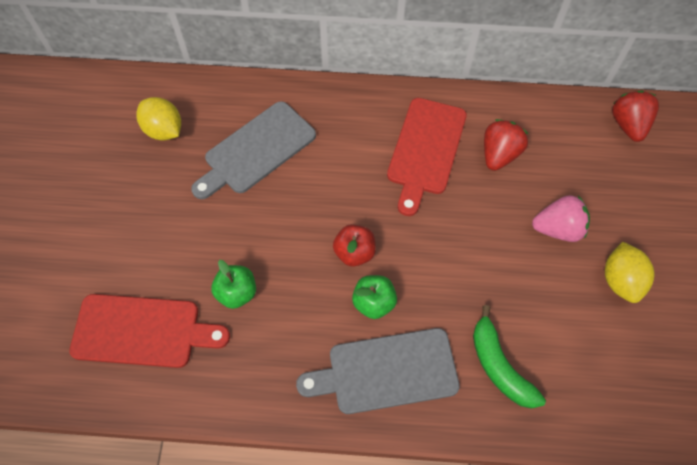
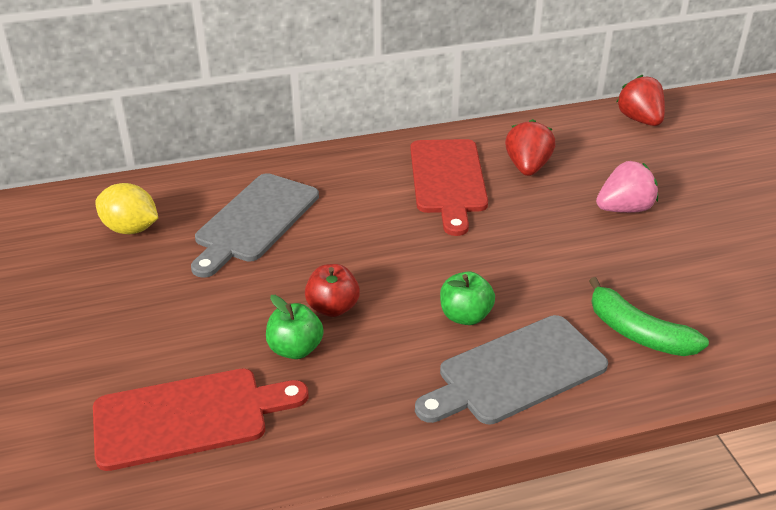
camera: 20 degrees left, 25 degrees down
(354, 252) = (418, 279): red apple -> red apple (333, 308)
(620, 280) = (713, 233): yellow lemon -> none

